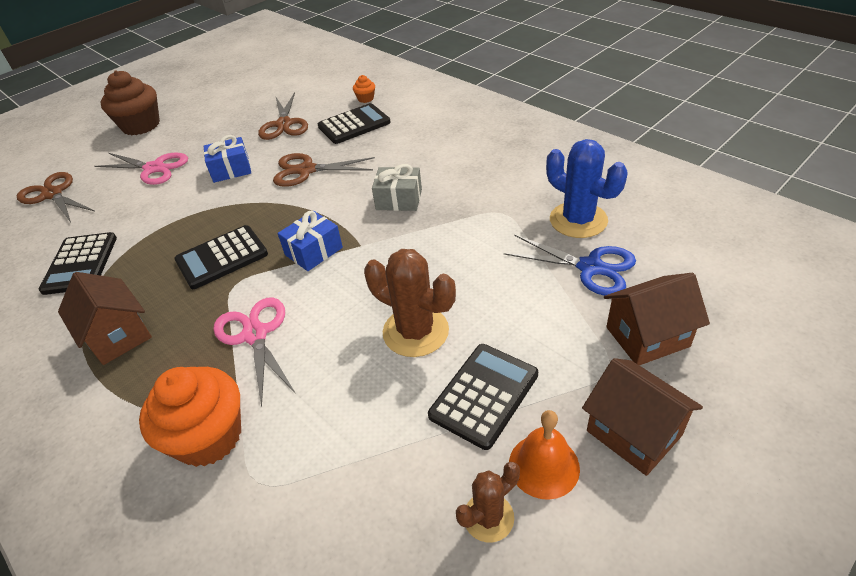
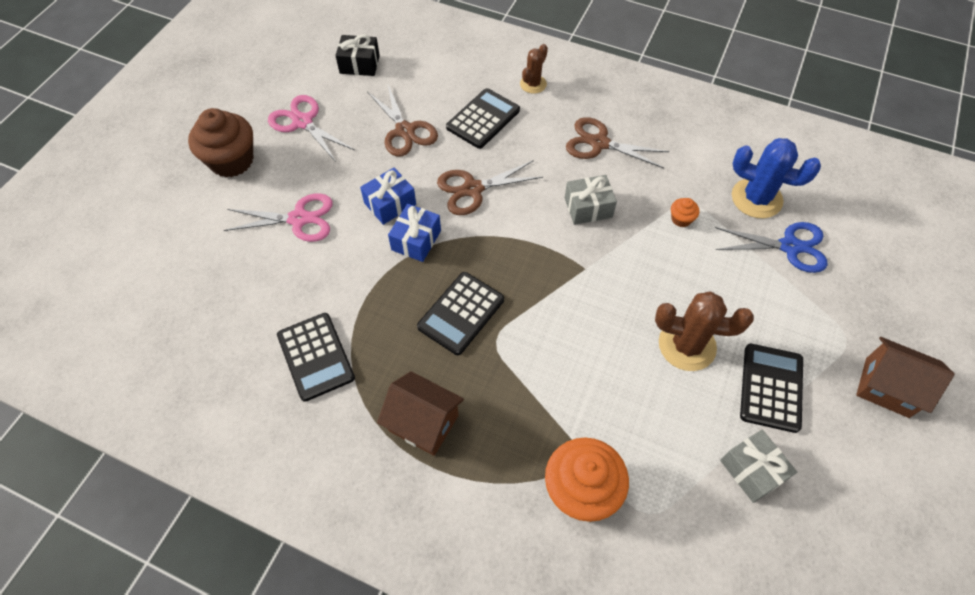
camera: 25 degrees left, 15 degrees up
(52, 194) = (203, 278): brown scissors -> brown scissors (599, 143)
(255, 335) = (553, 386): pink scissors -> pink scissors (302, 122)
(285, 80) = (359, 64): none -> black gift
(313, 251) = (545, 285): blue gift -> blue gift (416, 240)
(365, 99) = (472, 80): orange cupcake -> orange cupcake (681, 219)
(405, 474) = (752, 470): none -> grey gift
(488, 517) = (825, 483): brown cactus -> brown cactus (533, 84)
(544, 465) = (841, 432): orange bell -> none
(647, 337) = (860, 303): brown house -> none

